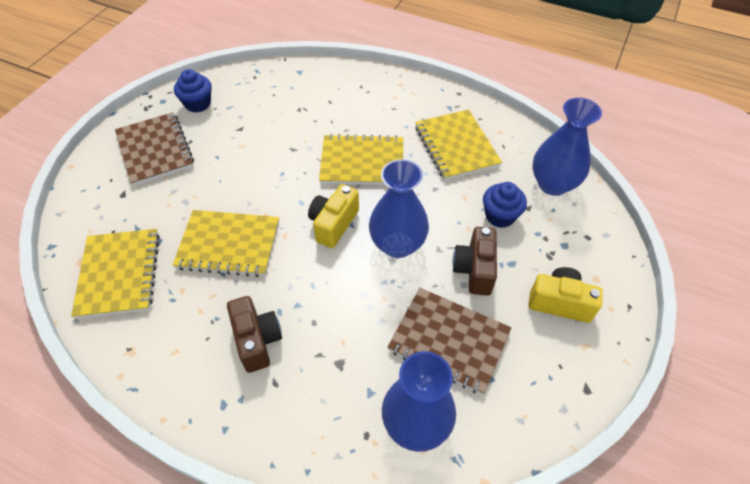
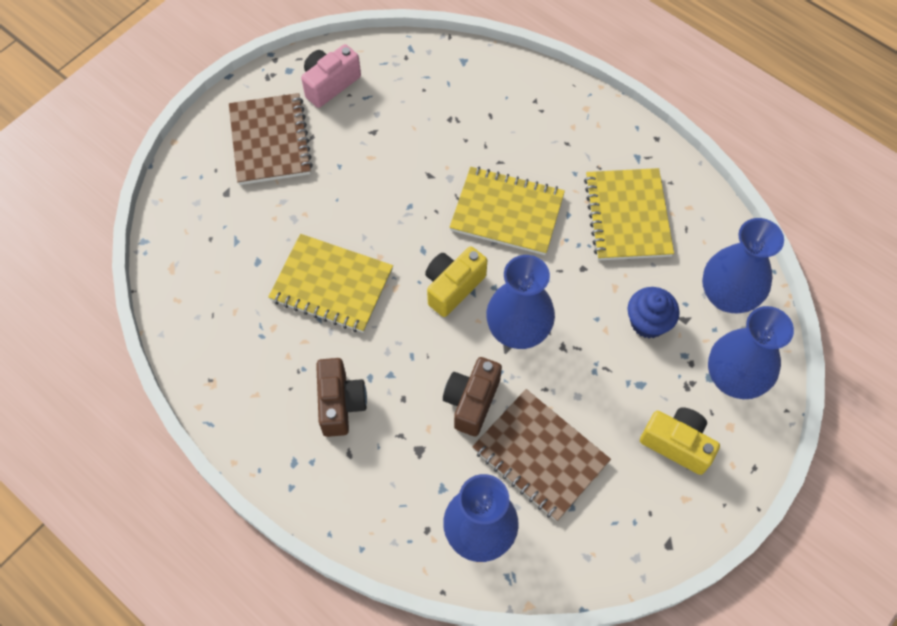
camera: 15 degrees right, 10 degrees up
(119, 274) = (211, 292): yellow notebook -> none
(198, 104) = (330, 84): blue cupcake -> pink camera
(474, 270) = (595, 381): brown camera -> brown camera (471, 401)
(583, 241) = (734, 378): none -> blue vase

